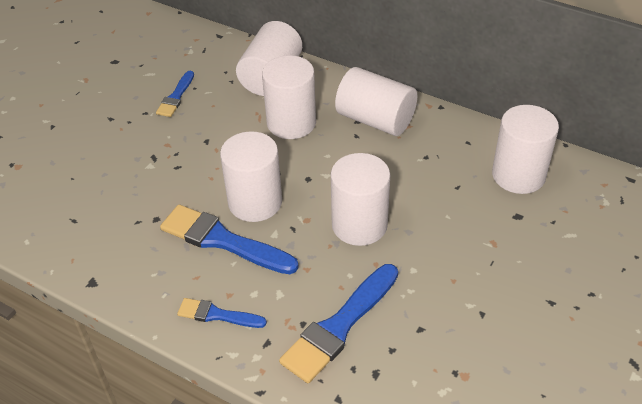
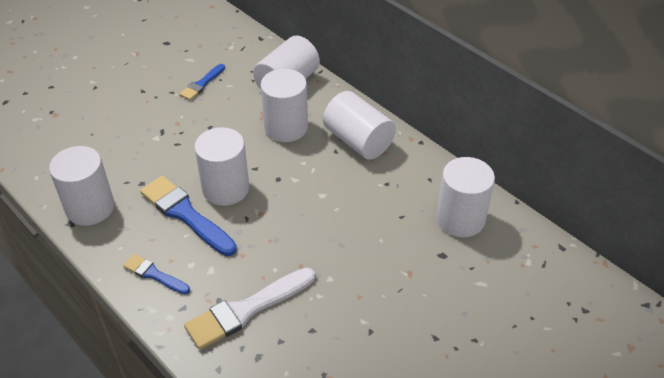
camera: 15 degrees right, 0 degrees up
(339, 326) = (246, 310): blue brush -> white brush
(359, 225) = (302, 229): white cylinder -> white cylinder (90, 207)

